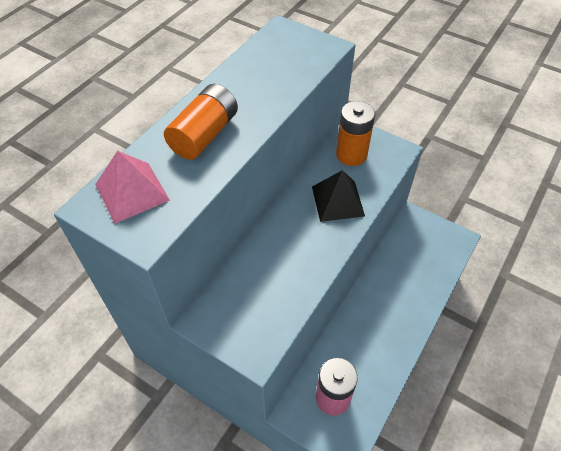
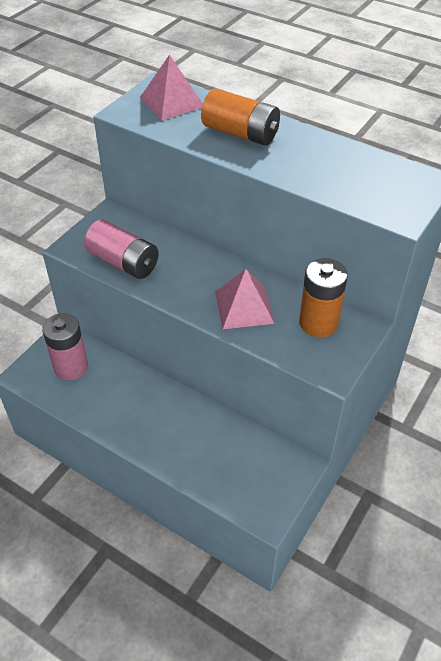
camera: 90 degrees right, 5 degrees down
(281, 299) = (123, 262): none -> pink battery
(338, 201) = (244, 307): black pyramid -> pink pyramid

